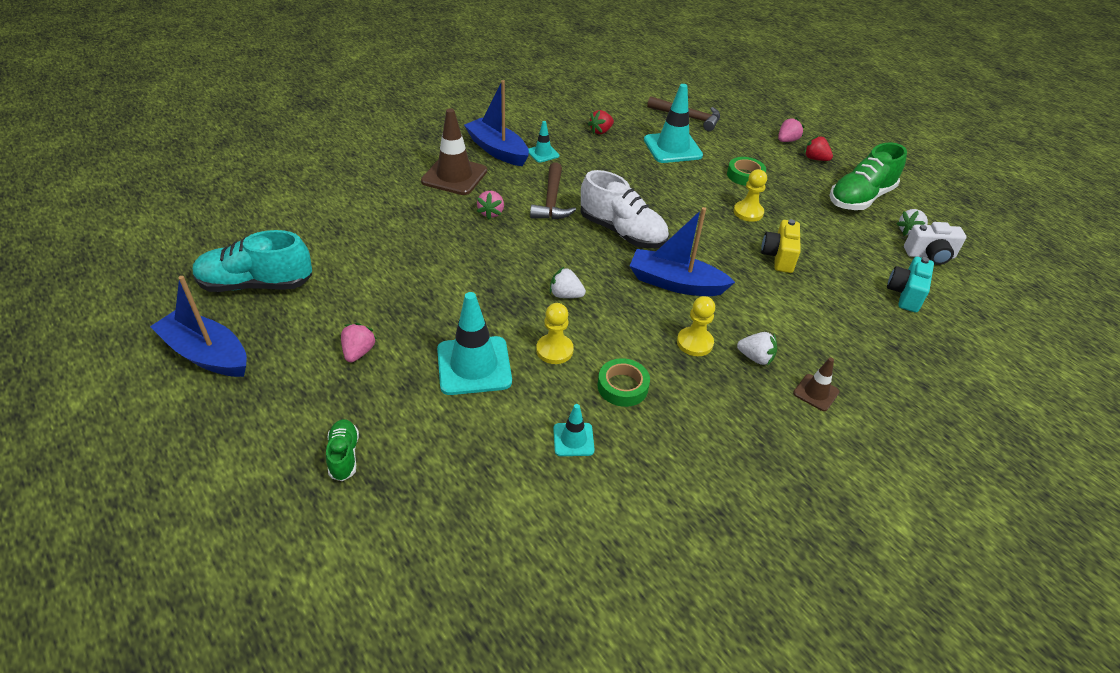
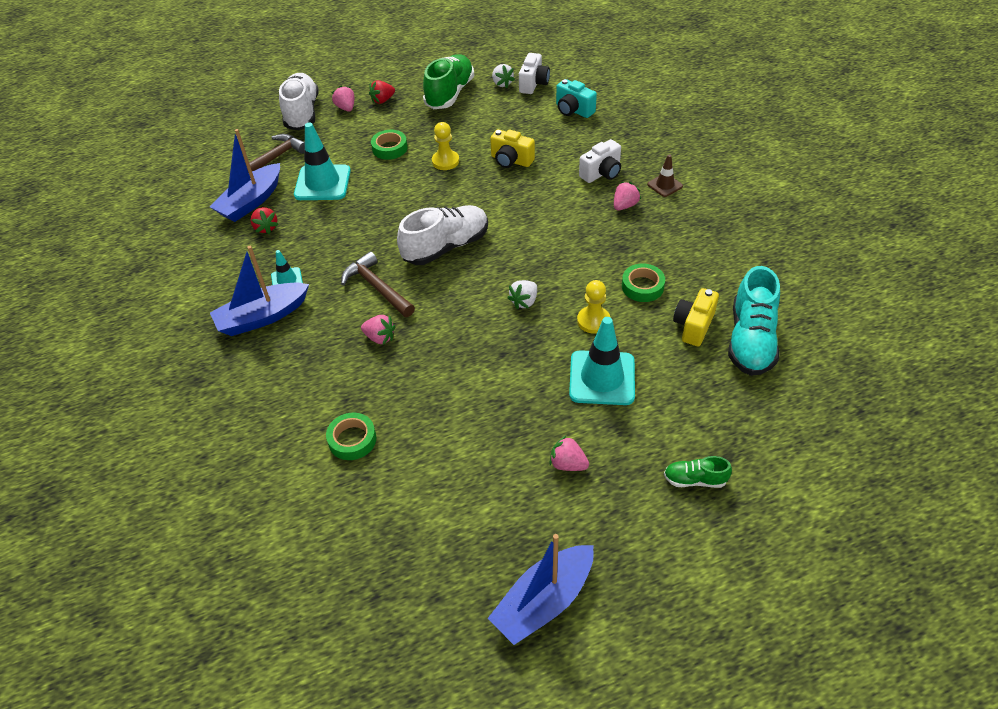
camera: 70 degrees left, 5 degrees up
(256, 284) = (438, 558): turquoise shoe -> turquoise shoe (750, 340)
(375, 218) = (352, 440): none -> green tape
(454, 176) = (298, 361): brown traffic cone -> none
(552, 201) = (377, 287): brown hammer -> brown hammer turned 150 degrees counterclockwise
(573, 439) = (693, 326): turquoise traffic cone -> yellow camera
(675, 283) = (527, 228): blue boat -> blue boat (251, 201)
(694, 343) = (602, 234): yellow pawn -> none
(755, 358) = (624, 205): white strawberry -> pink strawberry
(761, 119) = (302, 113): none -> white shoe
(803, 331) = (601, 173): none -> white camera
(860, 198) = (450, 94): green shoe -> green shoe turned 135 degrees counterclockwise

